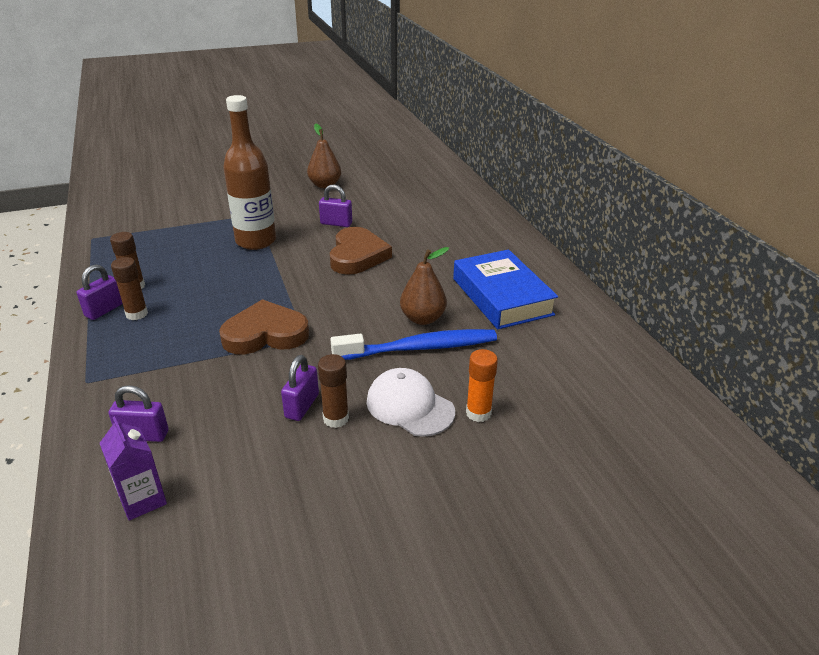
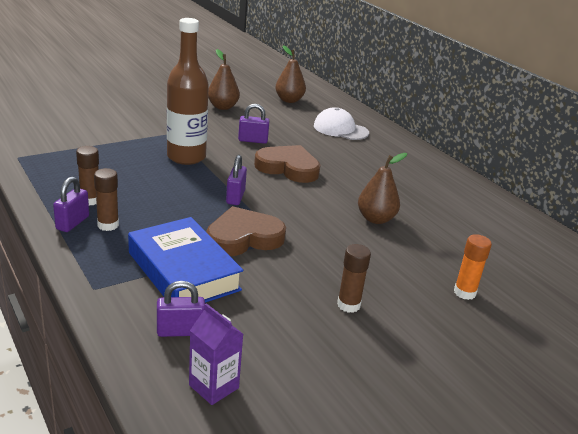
camera: 15 degrees left, 5 degrees down
(302, 406) = (312, 296): purple padlock -> purple padlock (235, 197)
(357, 255) = (288, 168): brown heart -> brown heart turned 60 degrees counterclockwise
(401, 177) = (289, 100): none -> brown pear
(409, 406) = (405, 291): white cap -> white cap (340, 129)
(420, 348) = (387, 243): blue toothbrush -> none
(502, 296) = (431, 198): blue book -> blue book (183, 271)

